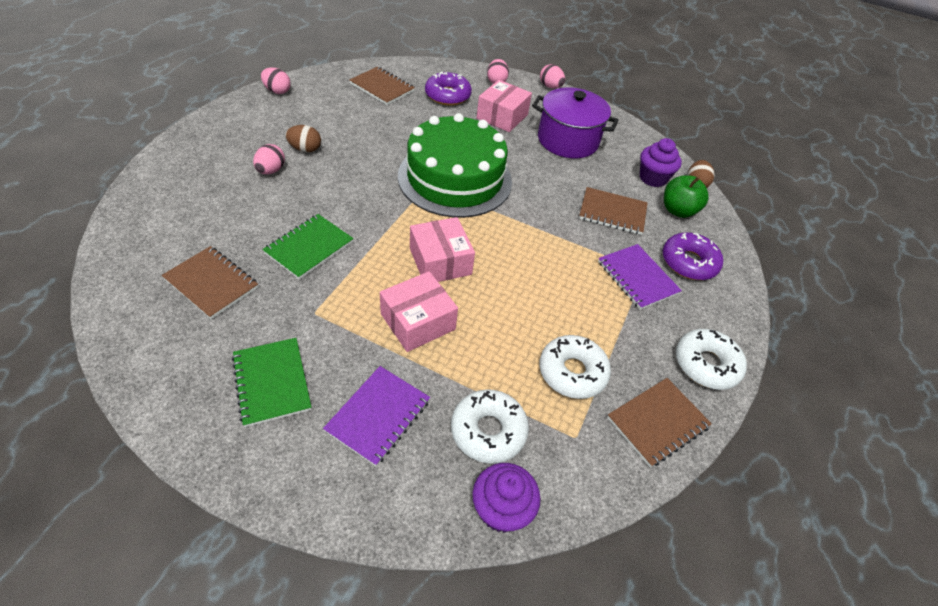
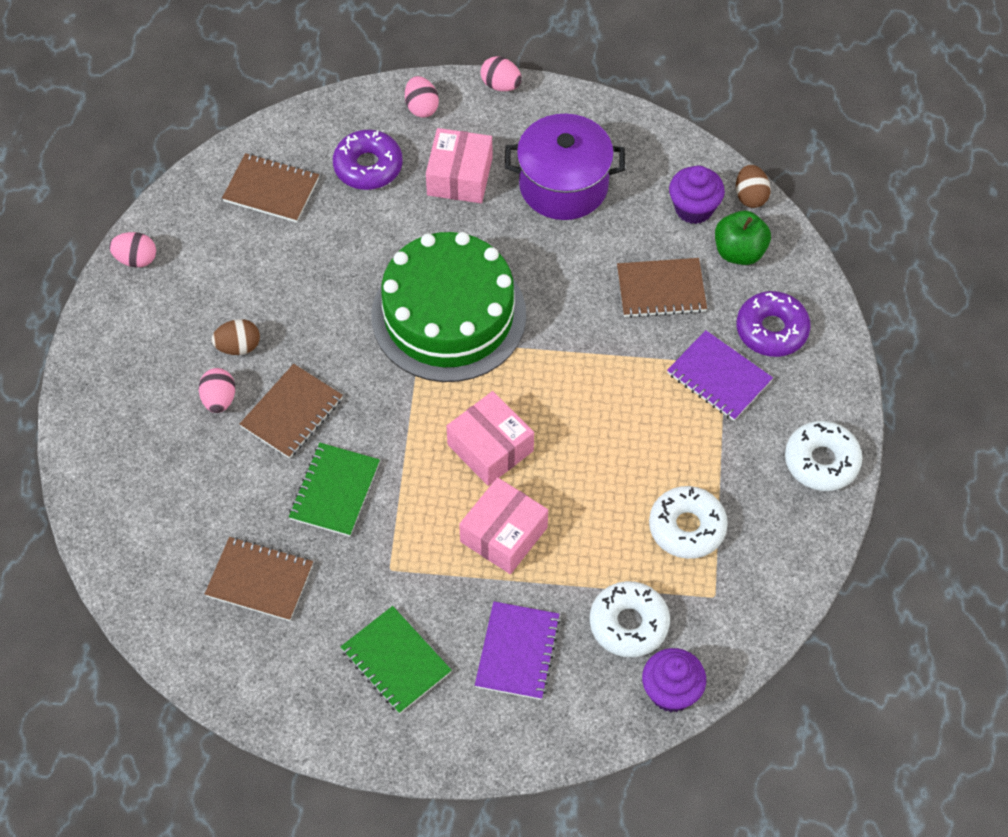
camera: 15 degrees left, 10 degrees up
(657, 422) = (788, 548): brown notebook -> brown notebook (292, 413)

